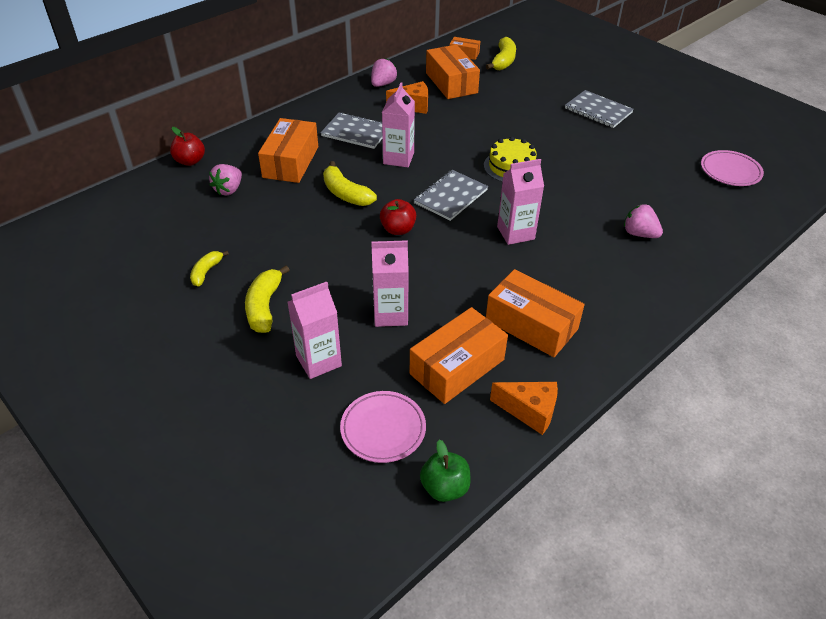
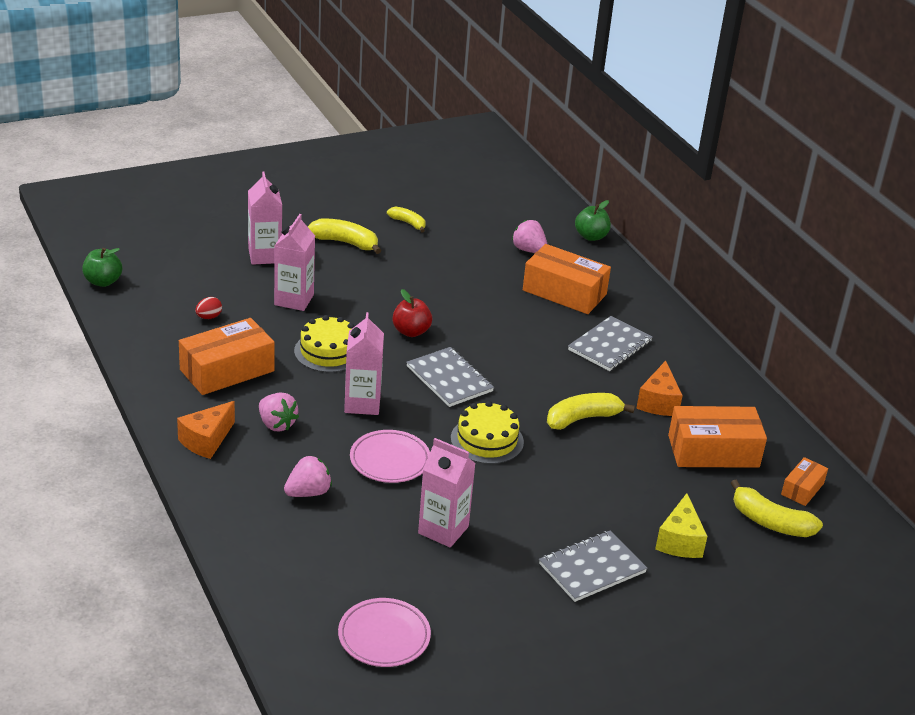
camera: 105 degrees right, 10 degrees down
(190, 161) = (591, 236): red apple -> green apple
(346, 194) = (489, 314): yellow banana -> yellow banana (582, 418)
(383, 84) = (724, 392): pink strawberry -> pink strawberry (276, 424)
(383, 429) = (174, 269): pink plate -> pink plate (390, 460)
(398, 158) = (541, 362): pink carton -> pink carton (443, 530)
(457, 367) = (208, 317): orange box -> red egg
(459, 269) = (328, 351): none -> yellow cake
(529, 411) = (135, 338): orange cheese -> orange cheese (206, 440)
(546, 86) = (680, 541): none -> yellow cheese

